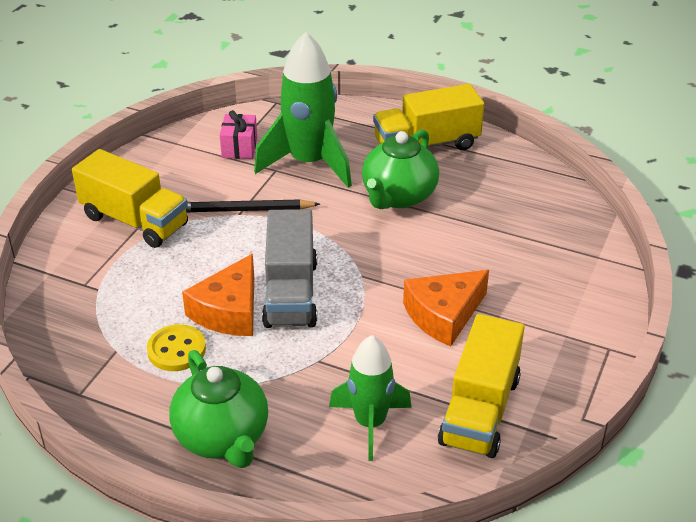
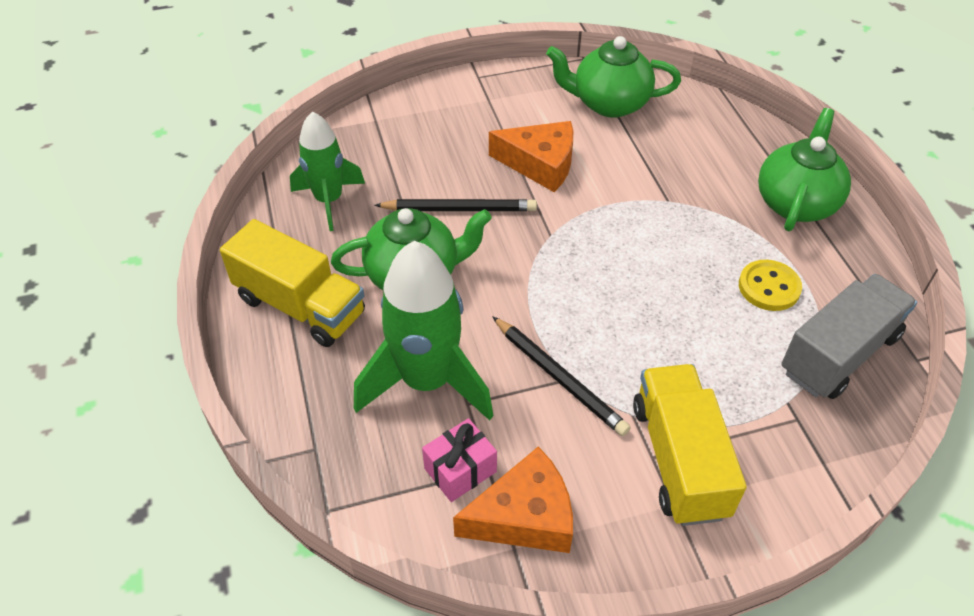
camera: 130 degrees left, 10 degrees up
(229, 311) = (691, 287): orange cheese -> orange cheese (524, 516)
(291, 293) = (624, 263): grey truck -> grey truck (839, 353)
(370, 423) = (686, 143): green rocket -> green rocket (329, 200)
(439, 246) = (459, 209): none -> black pencil
(480, 410) = (609, 103): yellow truck -> green teapot

